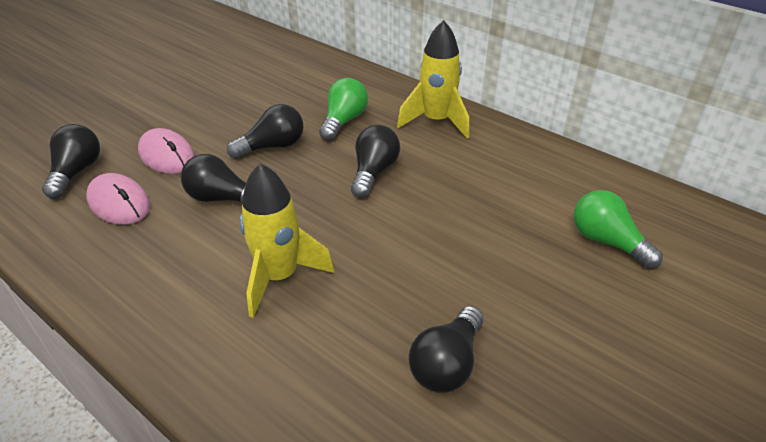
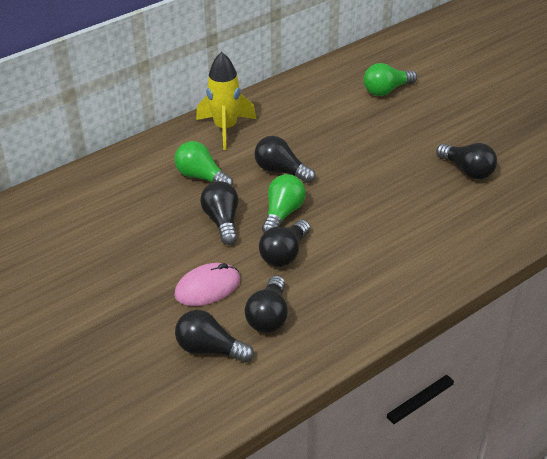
camera: 75 degrees left, 0 degrees up
(119, 203) = (269, 316): pink mouse -> black light bulb
(279, 277) = (382, 229): yellow rocket -> none
(294, 186) = (282, 213): none -> green light bulb

